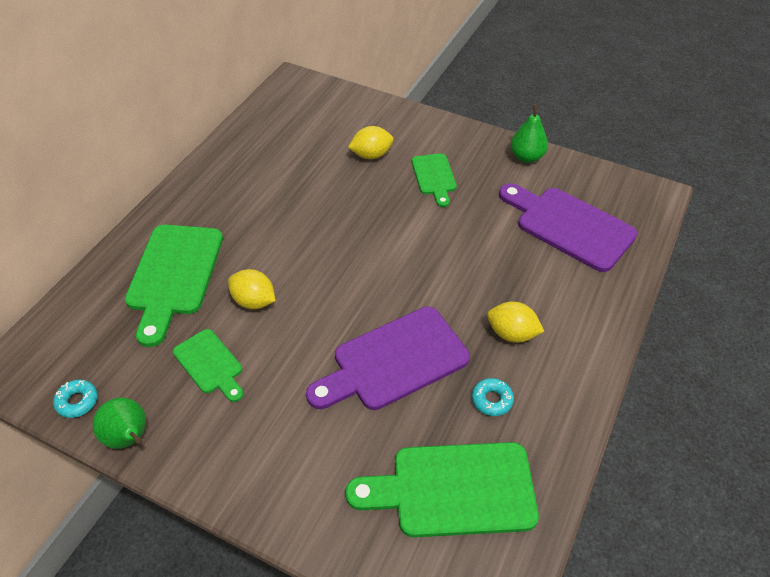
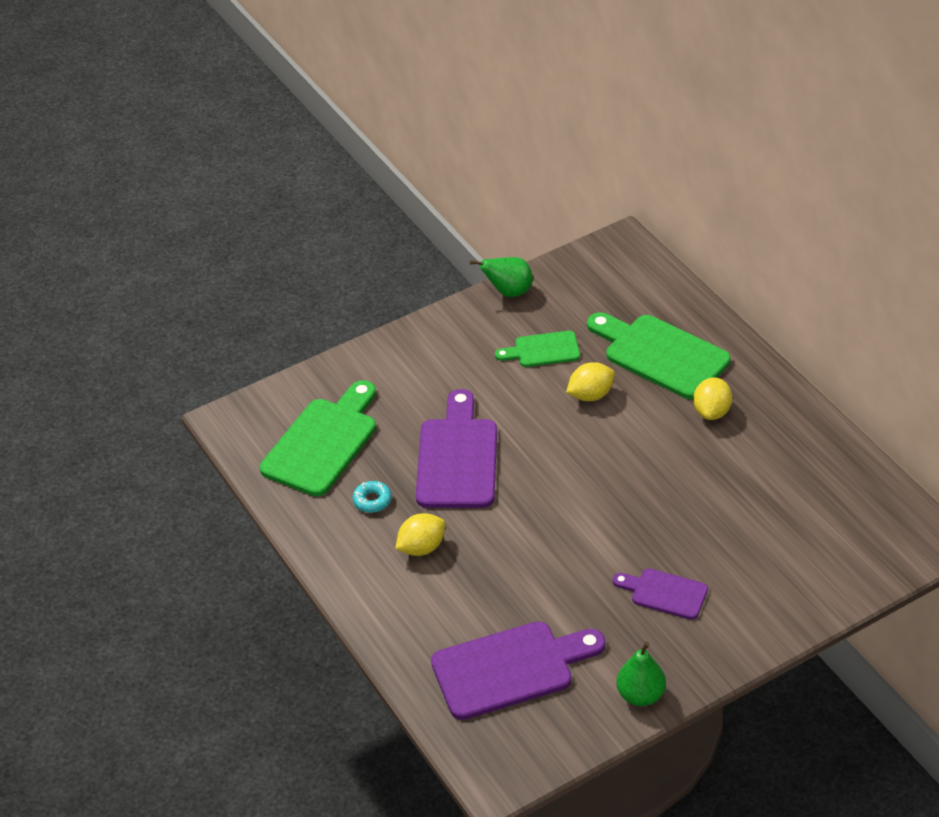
camera: 125 degrees right, 5 degrees down
(77, 401) = (564, 273): turquoise donut -> none
(371, 155) = (738, 555): yellow lemon -> yellow lemon (712, 412)
(434, 177) = (664, 593): green cutting board -> purple cutting board

